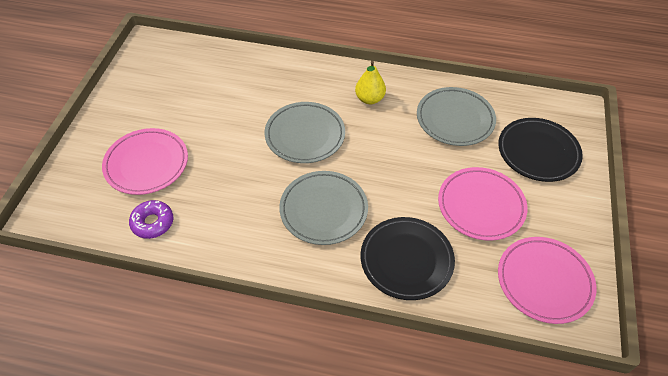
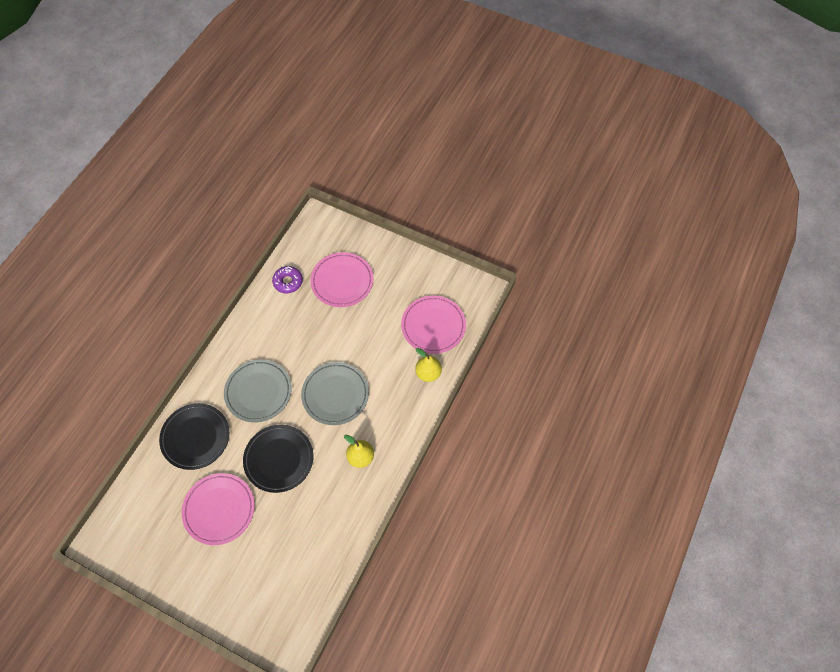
camera: 105 degrees right, 10 degrees up
(258, 66) = (428, 373): none -> yellow pear
(455, 119) = (314, 524): grey plate -> none
(538, 152) = (253, 583): black plate -> black plate (279, 459)
(544, 281) = (140, 529): pink plate -> pink plate (433, 326)

